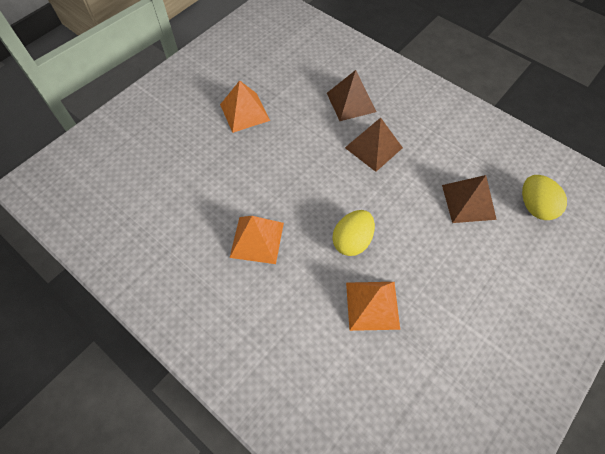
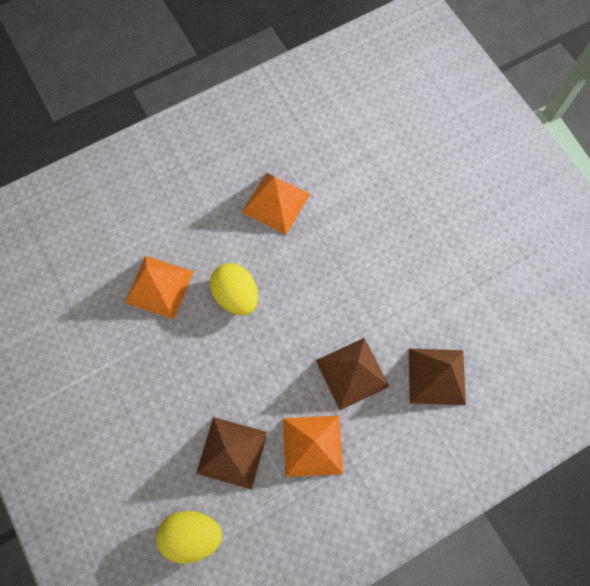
camera: 110 degrees right, 10 degrees up
(244, 112) = (458, 239): orange pyramid -> orange pyramid (312, 445)

